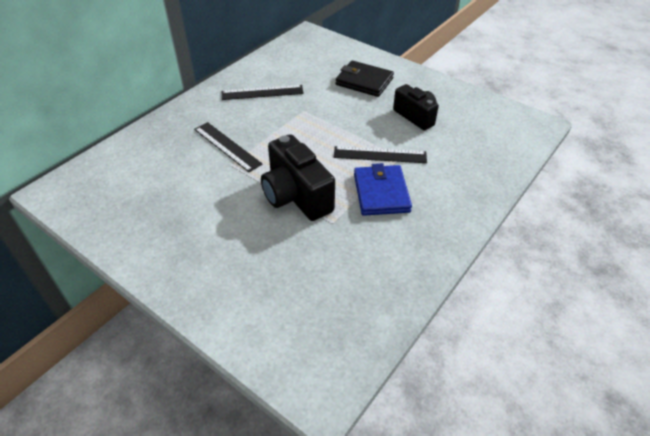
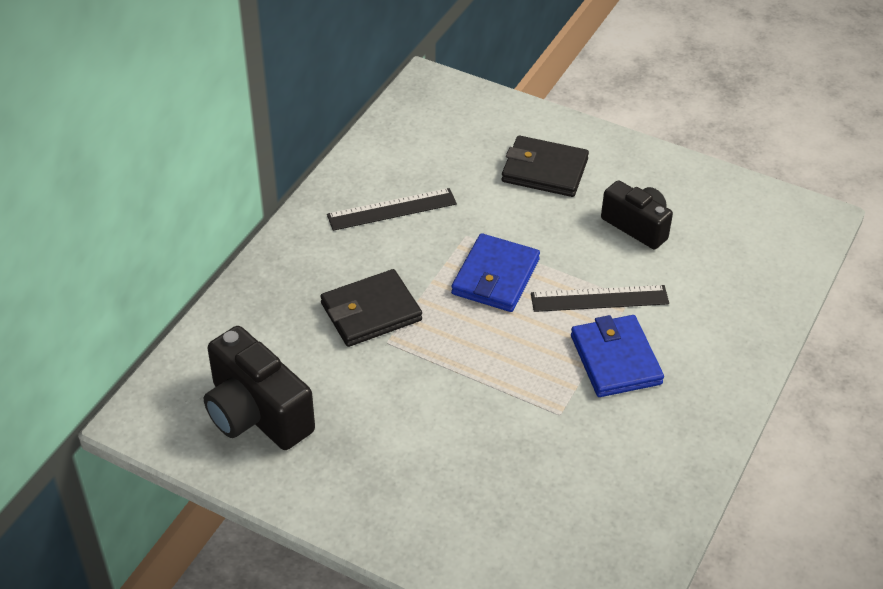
camera: 10 degrees left, 0 degrees up
(227, 146) = (371, 312): black ruler -> black wallet
(296, 196) = (498, 380): black camera -> black camera (256, 413)
(314, 135) = (495, 277): none -> blue wallet

